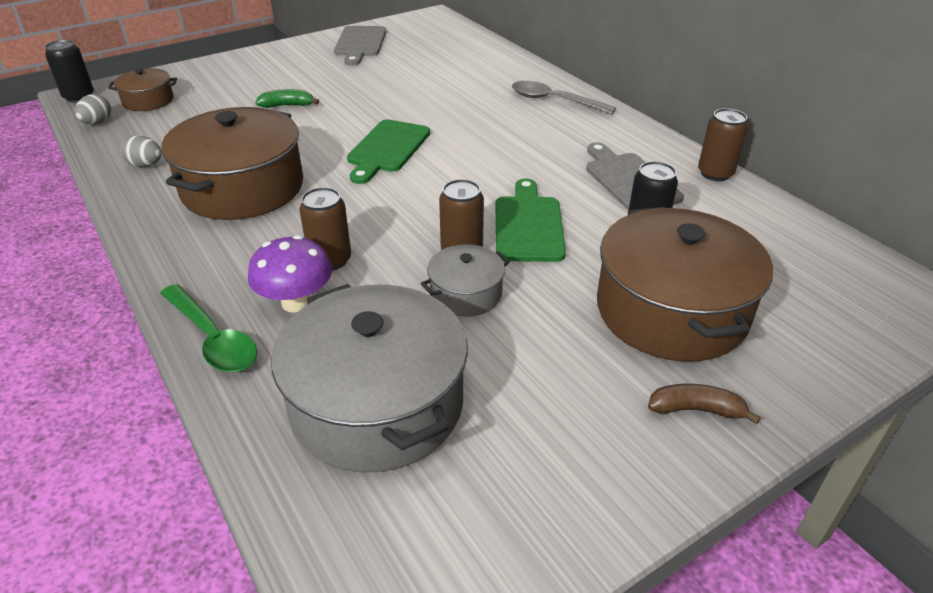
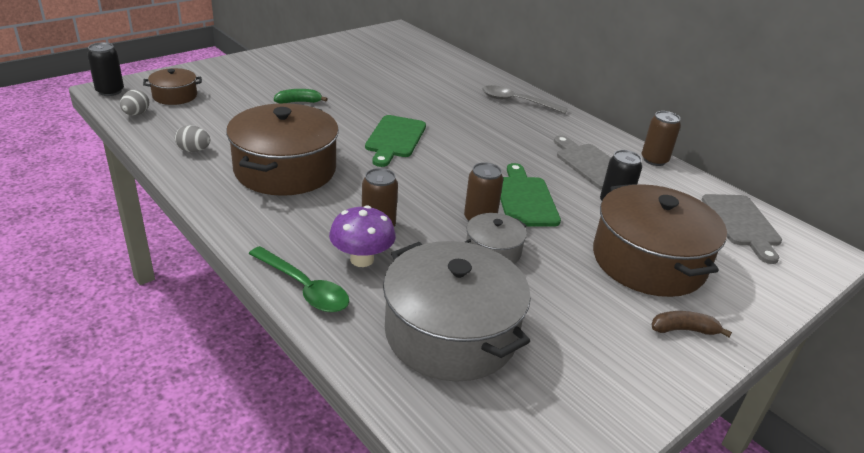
camera: 10 degrees left, 5 degrees down
(360, 43) = (343, 51): grey cutting board -> grey cutting board (742, 223)

